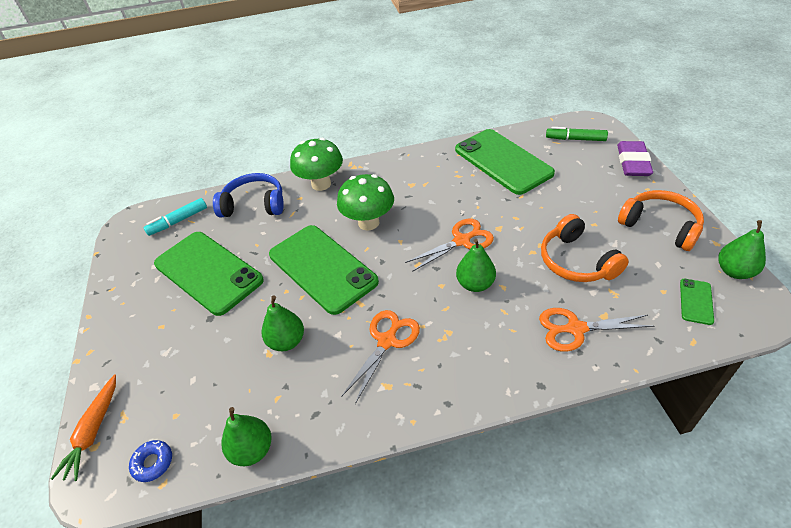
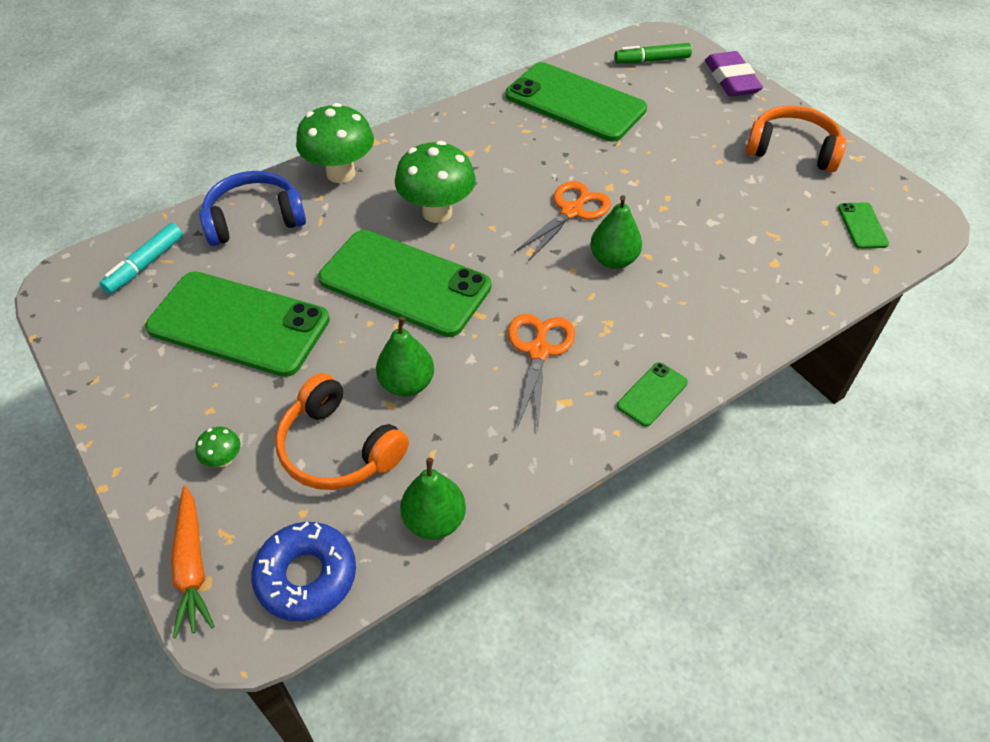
camera: 25 degrees left, 5 degrees up
(150, 363) = (224, 460): none -> green mushroom
(153, 463) = (306, 576): blue donut -> blue donut, size x1.76
(454, 398) = (652, 394): none -> green phone
(576, 261) = (718, 208): orange headphones -> orange headphones (339, 448)
(576, 329) = (751, 284): orange scissors -> none
(734, 271) = (887, 185): green pear -> none

